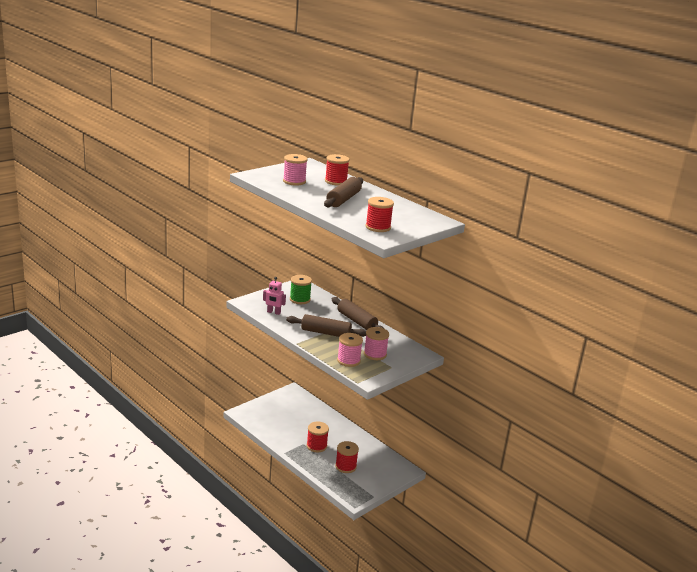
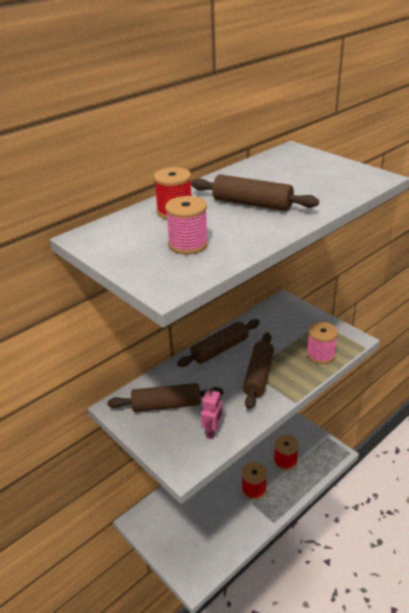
camera: 85 degrees left, 10 degrees up
(300, 299) = (166, 405): green spool -> brown rolling pin
(375, 354) = (297, 334): pink spool -> none
(378, 227) = (343, 181): red spool -> none

